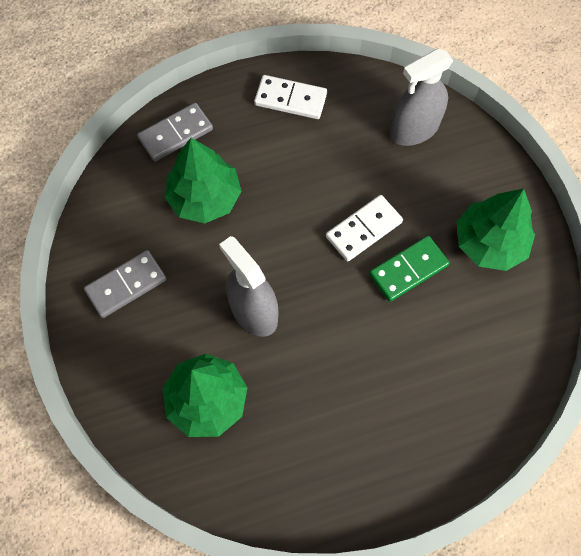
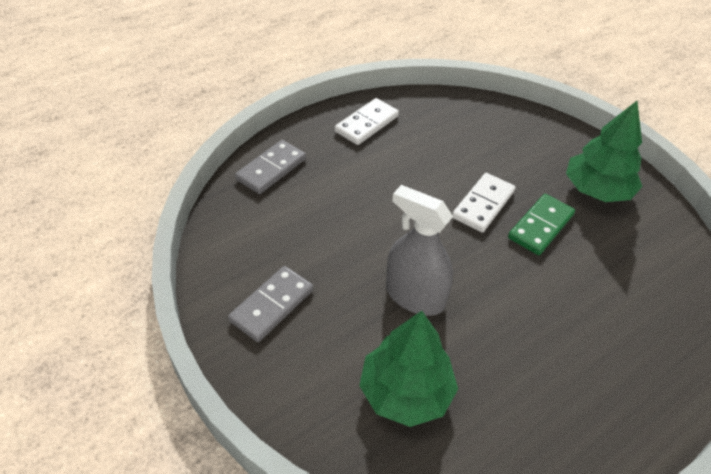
camera: 20 degrees left, 20 degrees down
(205, 197) = (321, 212): green tree -> none
(290, 99) = (367, 124): white domino -> white domino turned 45 degrees counterclockwise
(414, 129) = (484, 124): grey spray bottle -> none

